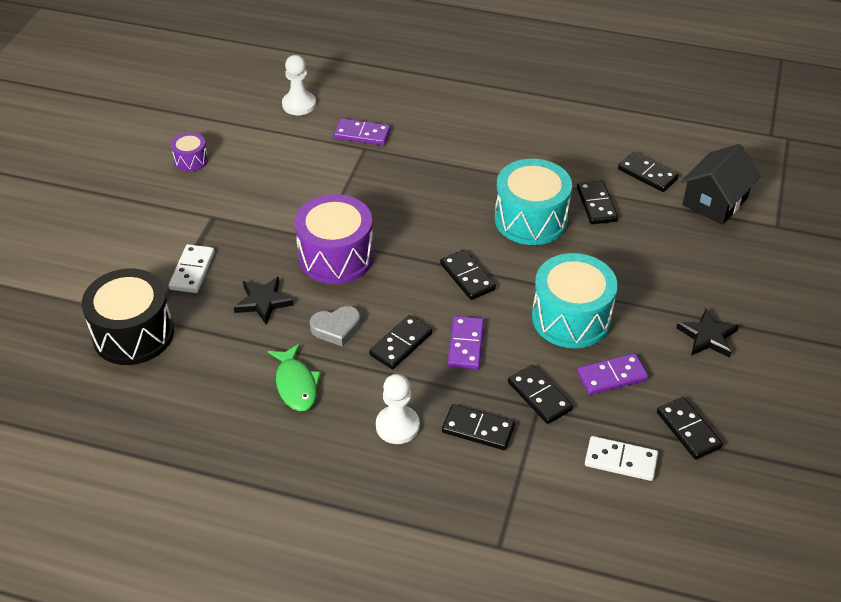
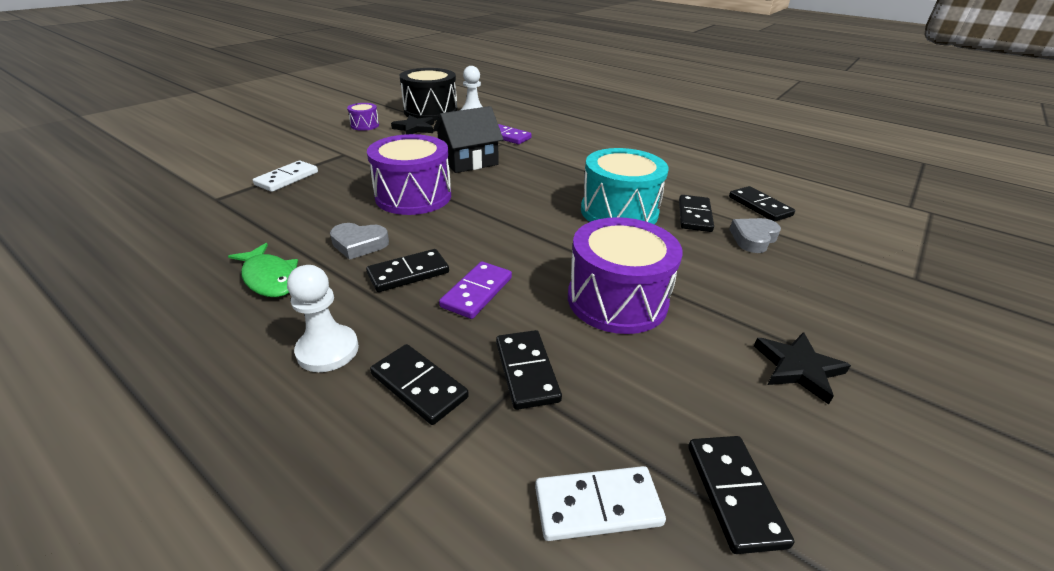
camera: 20 degrees right, 10 degrees down
(133, 334) = (187, 204): black drum -> black drum (430, 111)
(263, 302) = (317, 210): black star -> black star (415, 128)
(296, 384) = (269, 278): green fish -> green fish turned 45 degrees counterclockwise
(467, 277) = (524, 237): black domino -> none
(571, 318) = (617, 300): turquoise drum -> purple drum
(612, 376) = (639, 377): purple domino -> none
(620, 461) = (597, 506): white domino -> white domino turned 45 degrees counterclockwise
(651, 219) = (753, 238): none -> grey heart
(715, 201) = (834, 241): black house -> black house (468, 161)

